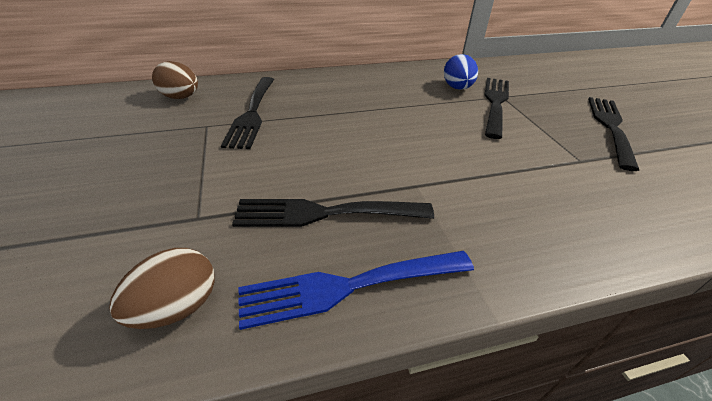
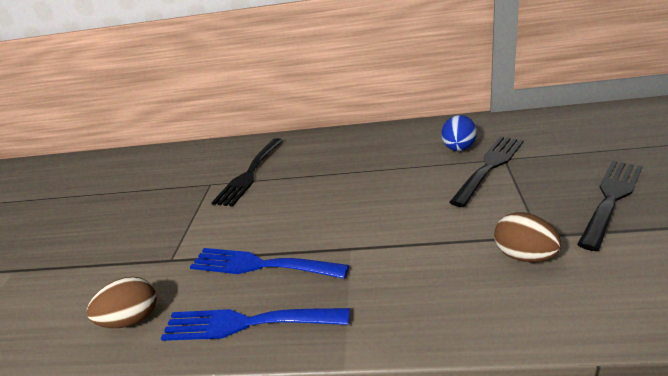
camera: 25 degrees right, 10 degrees down
(181, 97) = (202, 158): brown egg -> brown egg (524, 256)
(325, 213) = (261, 265): black fork -> blue fork

